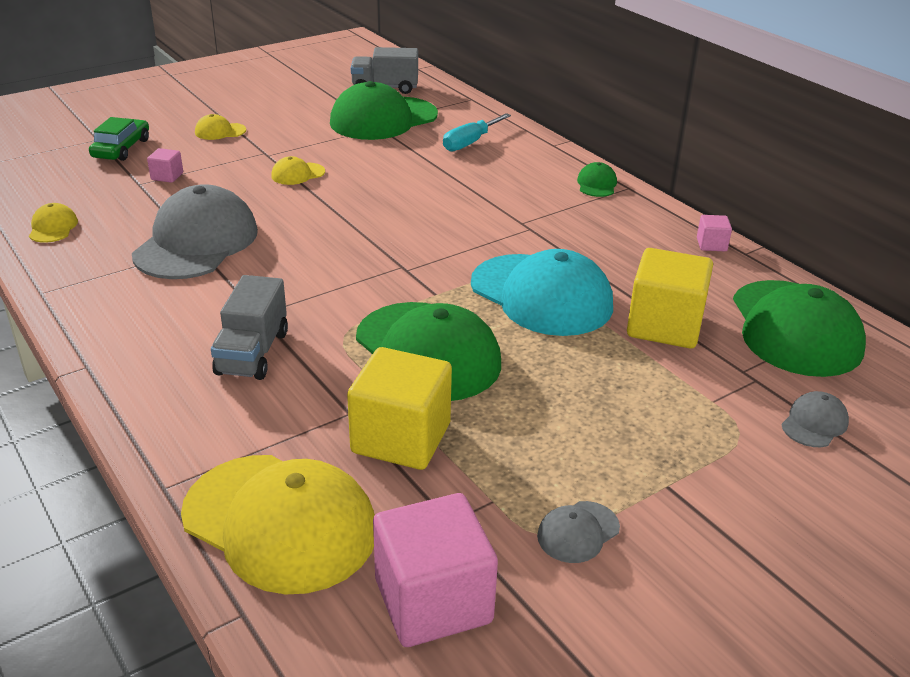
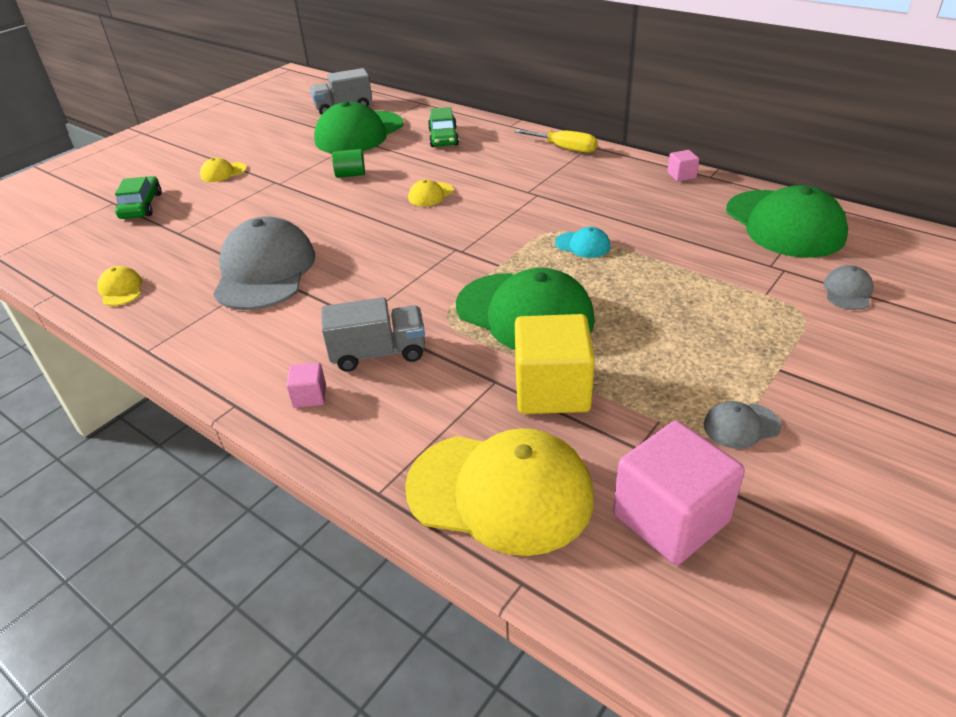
camera: 15 degrees left, 5 degrees up
(167, 176) = (200, 221): pink cube -> pink cube (310, 396)
(253, 353) = (378, 353): grey truck -> grey truck turned 90 degrees counterclockwise
(297, 174) = (316, 193): yellow cap -> yellow cap (430, 195)
(345, 162) = (350, 175): none -> green cylinder
(470, 143) = (443, 137): turquoise screwdriver -> green car
(541, 295) = (583, 245): turquoise cap -> turquoise cap, size x0.43
(578, 532) = (741, 426): grey cap -> grey cap turned 45 degrees clockwise
(597, 184) = (565, 149): green cap -> yellow screwdriver
(664, 326) = (691, 246): yellow cube -> none

